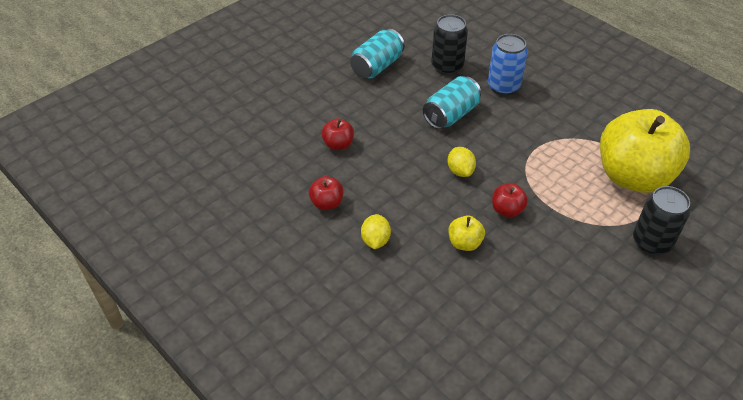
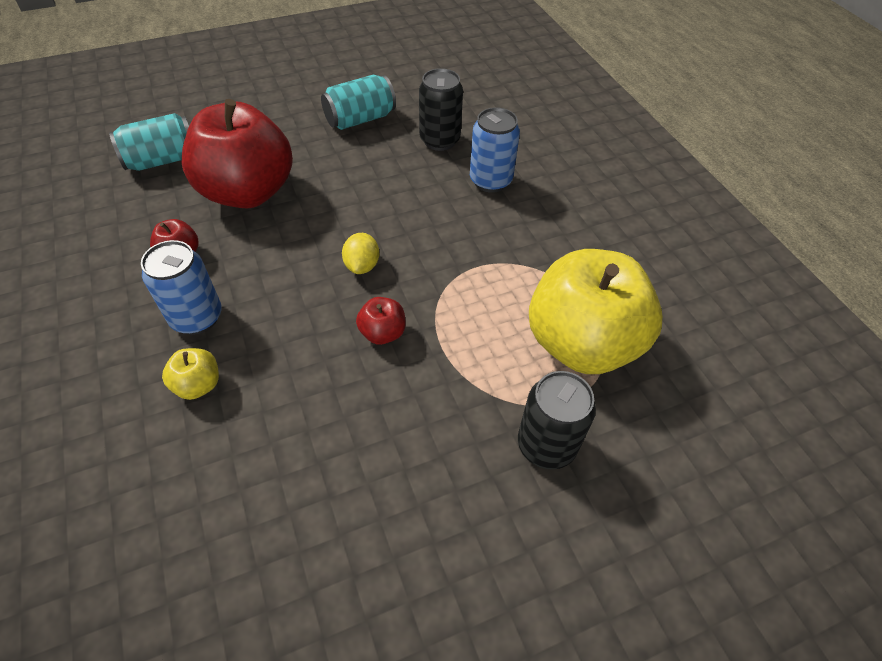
camera: 20 degrees right, 5 degrees up
(338, 144) = (248, 192): red apple -> red apple, size x2.48
(375, 240) = (197, 317): yellow lemon -> blue can
(451, 115) = (402, 196): turquoise can -> turquoise can (162, 160)
(464, 243) = (298, 357): yellow apple -> yellow apple (198, 385)

